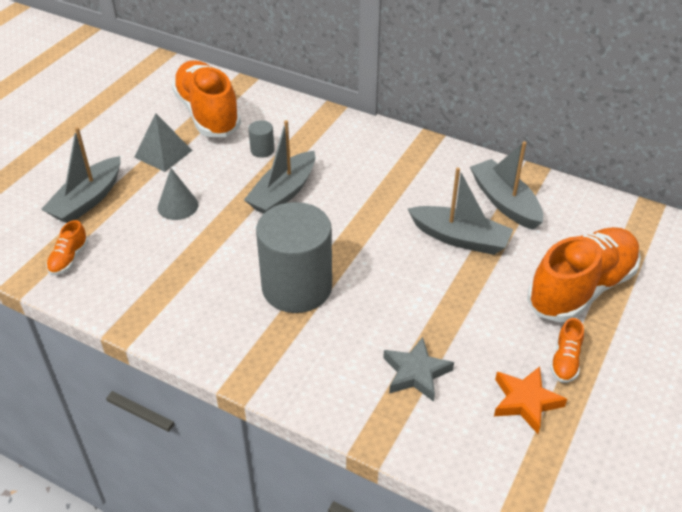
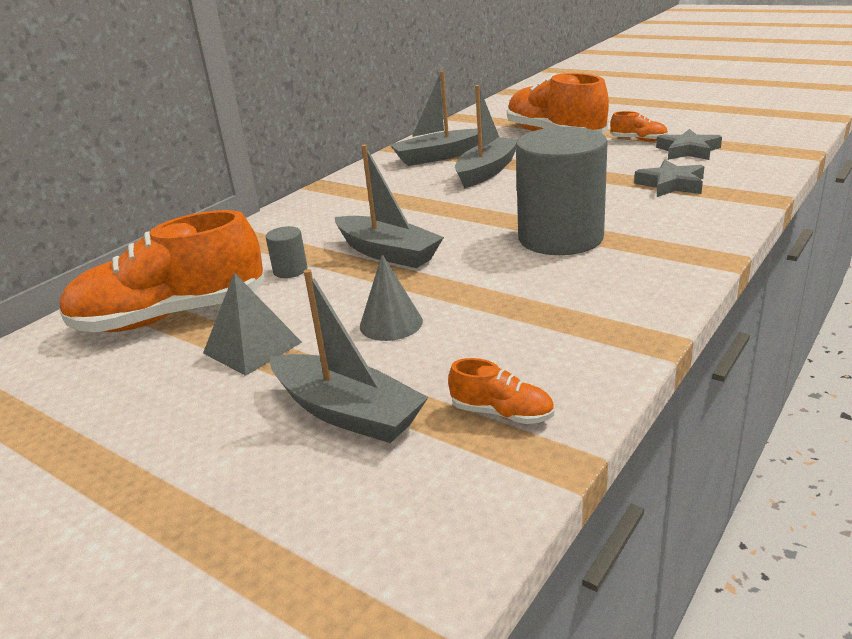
camera: 80 degrees left, 15 degrees down
(525, 401) = (688, 151): orange star -> grey star

